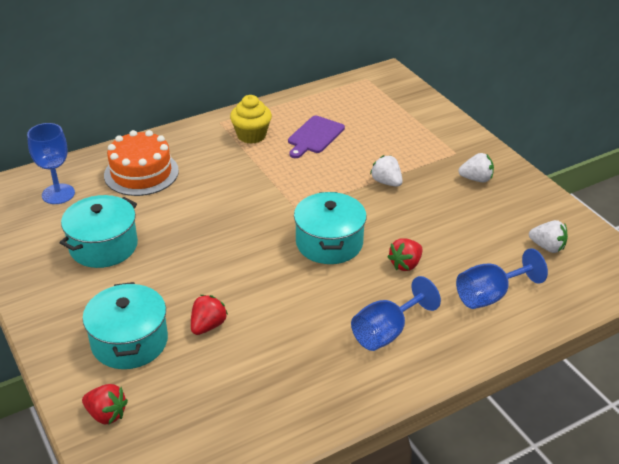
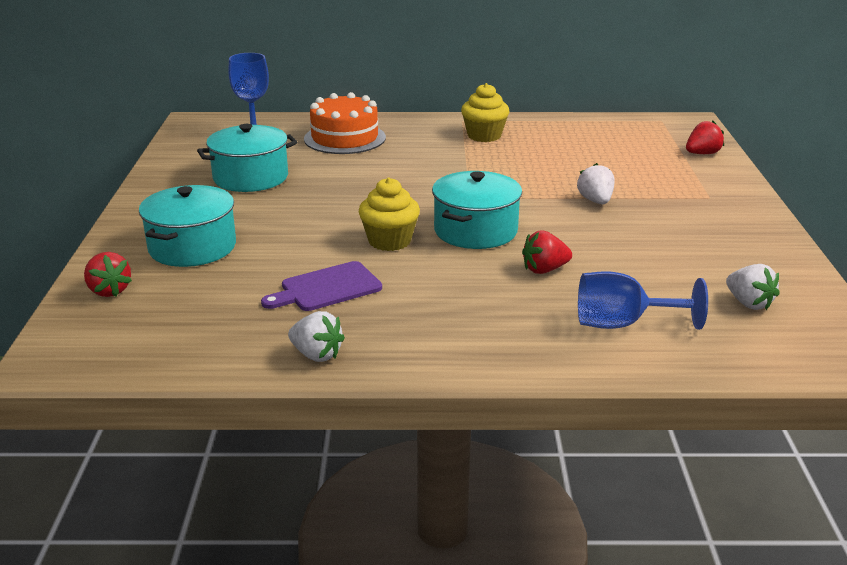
camera: 30 degrees right, 10 degrees down
(208, 326) = (277, 257): red strawberry -> red strawberry (702, 154)
(277, 276) = (389, 241): none -> yellow cupcake
(314, 136) = (551, 150): purple cutting board -> purple cutting board (327, 288)
(386, 332) = (458, 317): blue goblet -> none
(476, 179) = (712, 223): white strawberry -> white strawberry (316, 355)

